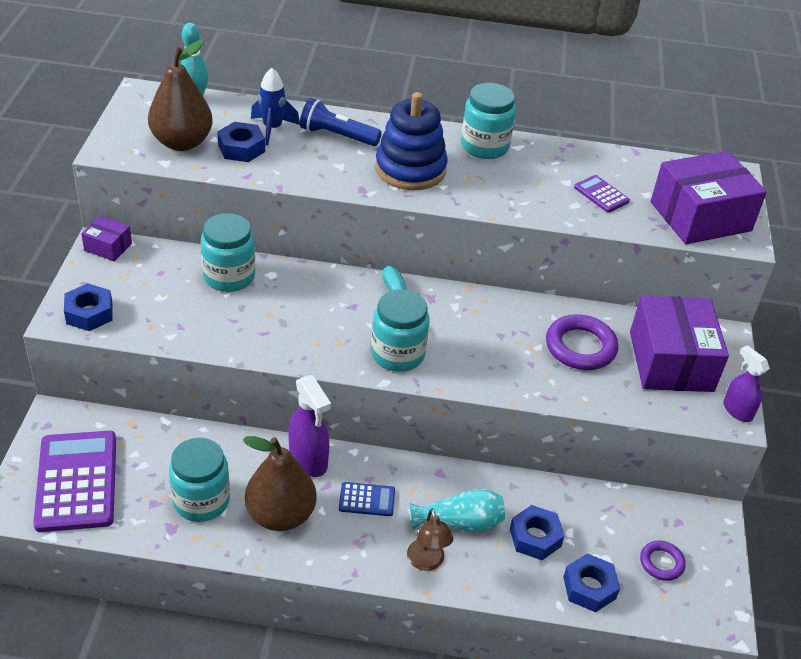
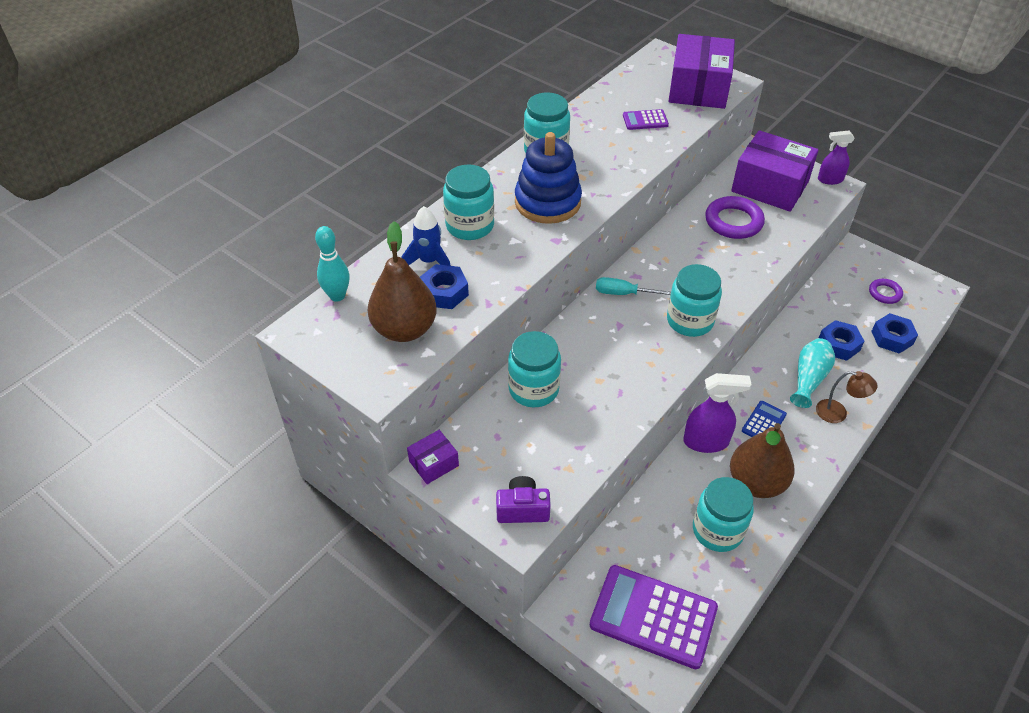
camera: 55 degrees left, 5 degrees up
(89, 313) = (522, 509): blue nut -> purple camera
(337, 135) = (470, 226): blue flashlight -> turquoise jar

